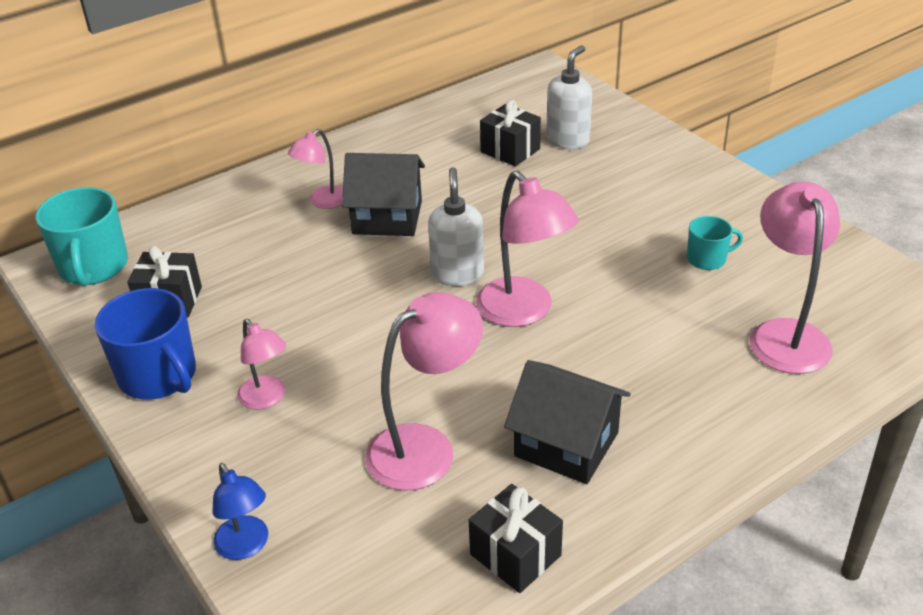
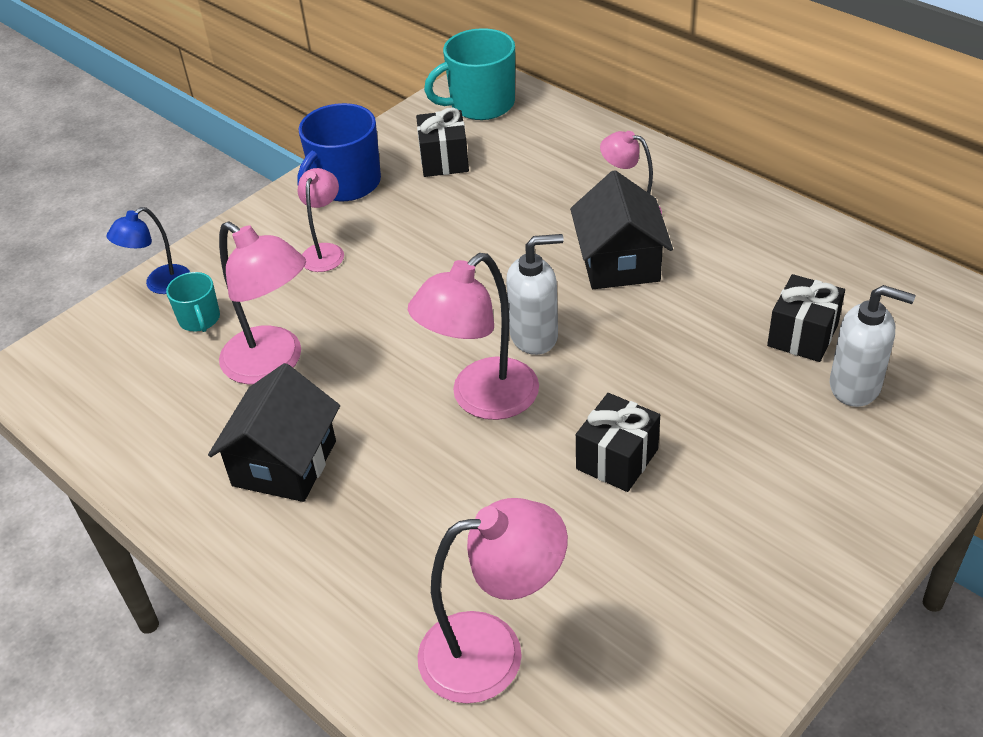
camera: 80 degrees right, 5 degrees up
(267, 399) = (325, 251): pink lamp -> pink lamp turned 150 degrees clockwise
(515, 555) = (147, 447): black gift -> black gift (617, 459)
(707, 259) = (630, 560): turquoise mug -> turquoise mug (199, 319)

